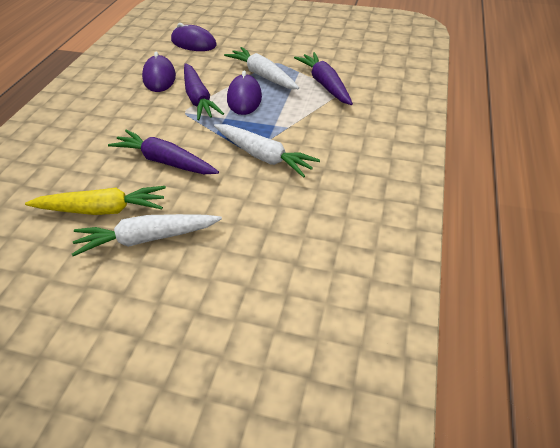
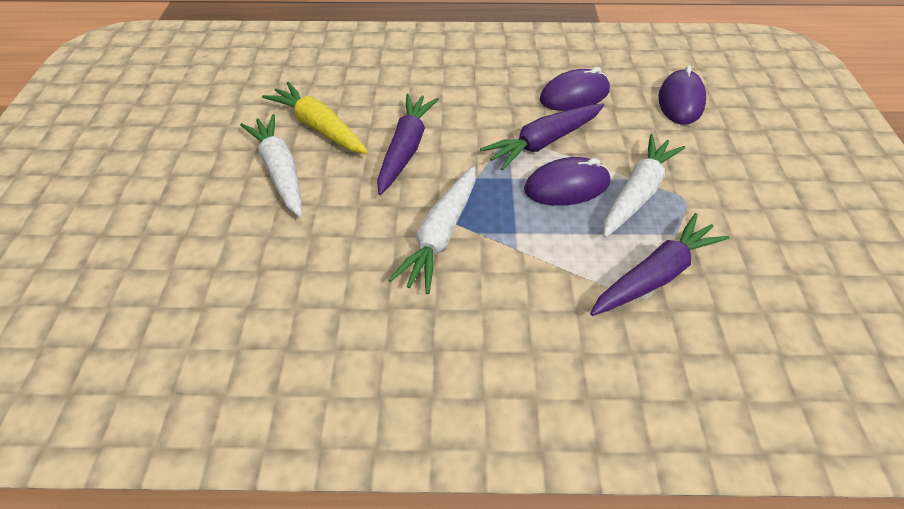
camera: 75 degrees right, 5 degrees up
(102, 209) = (319, 127): yellow carrot -> yellow carrot turned 150 degrees clockwise

